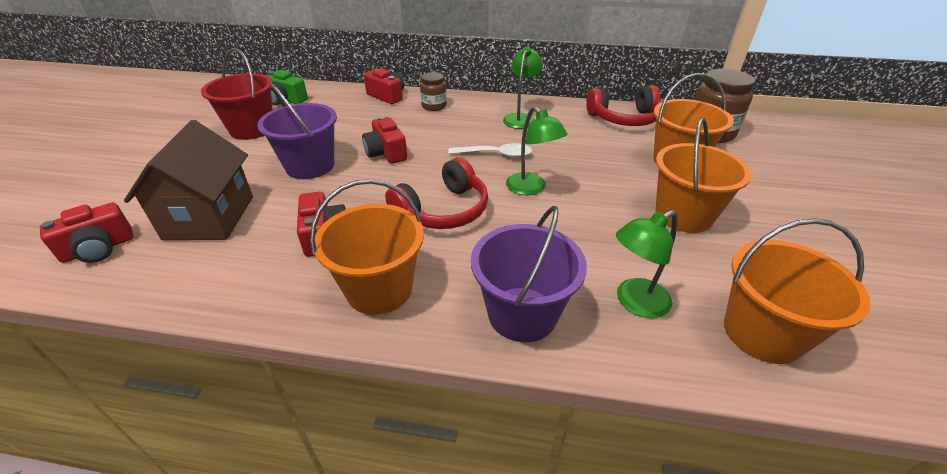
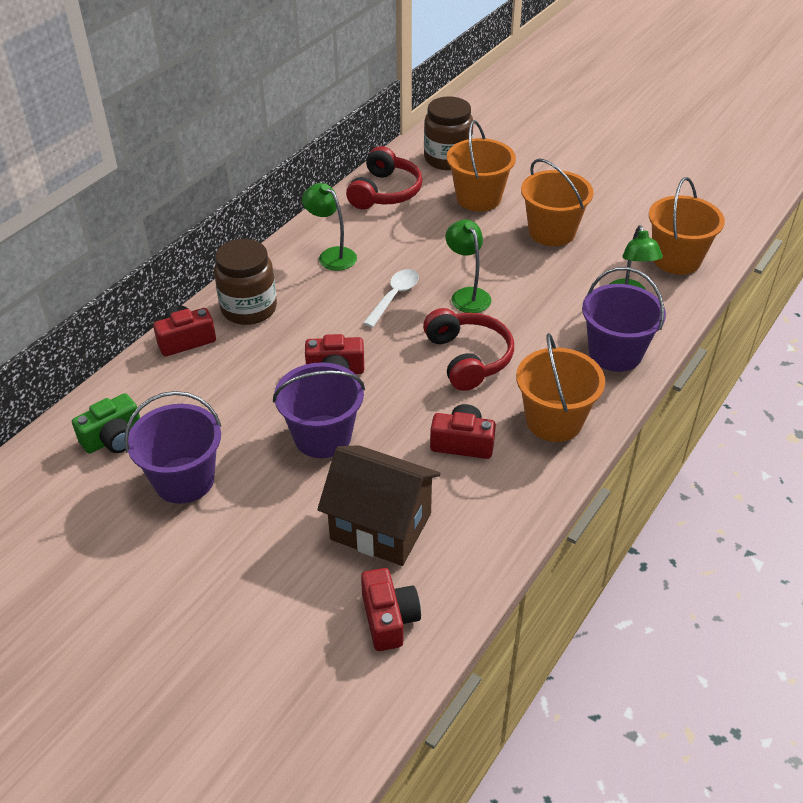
camera: 65 degrees left, 5 degrees up
(252, 129) = (184, 480): red bucket -> purple bucket
(434, 106) = (249, 308): brown jar -> brown jar, size x1.71
(531, 188) = (467, 295): green lamp -> green lamp turned 105 degrees counterclockwise

